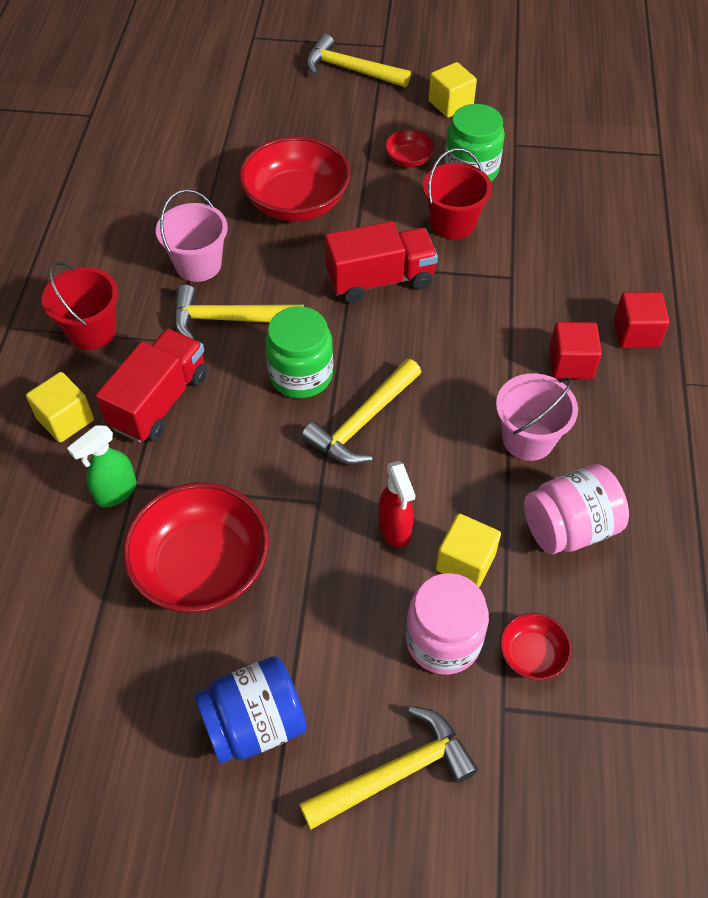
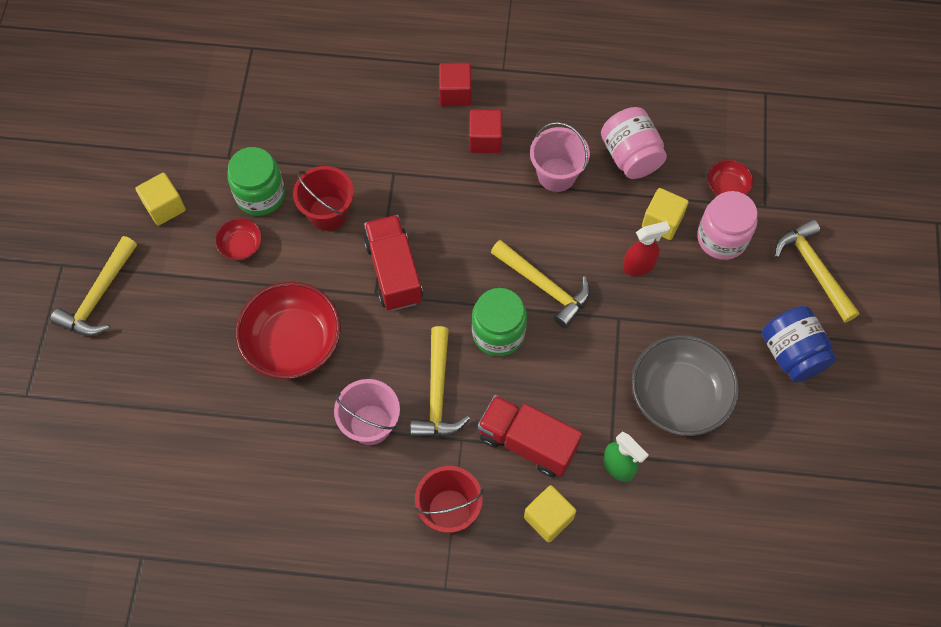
camera: 90 degrees left, 10 degrees up
(202, 566) = (679, 396): red bowl -> grey bowl

